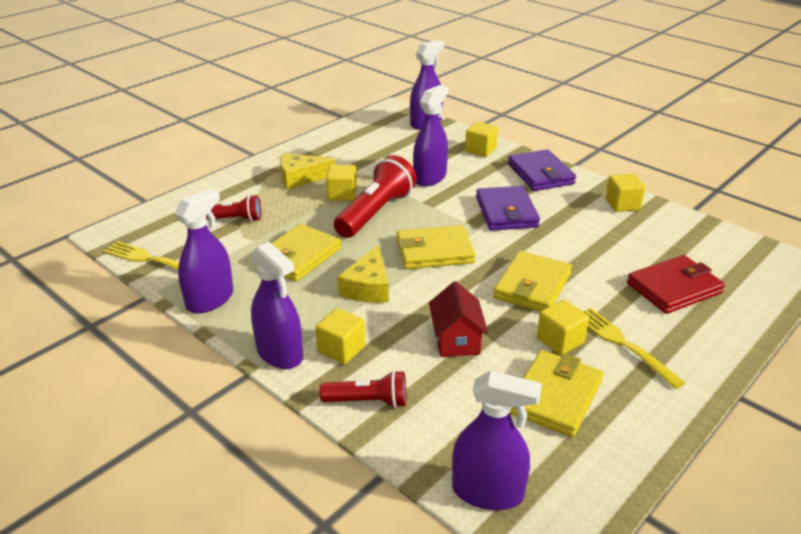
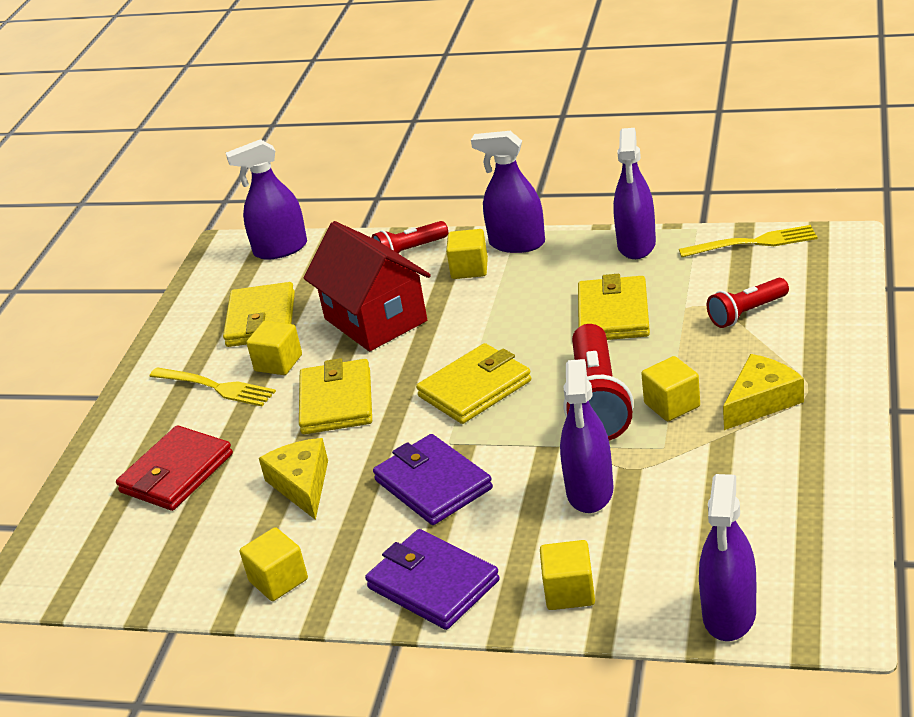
camera: 155 degrees right, 0 degrees up
(368, 287) = (505, 322): yellow cheese -> yellow cheese (302, 485)
(456, 340) = (375, 320): red house -> red house, size x1.70

